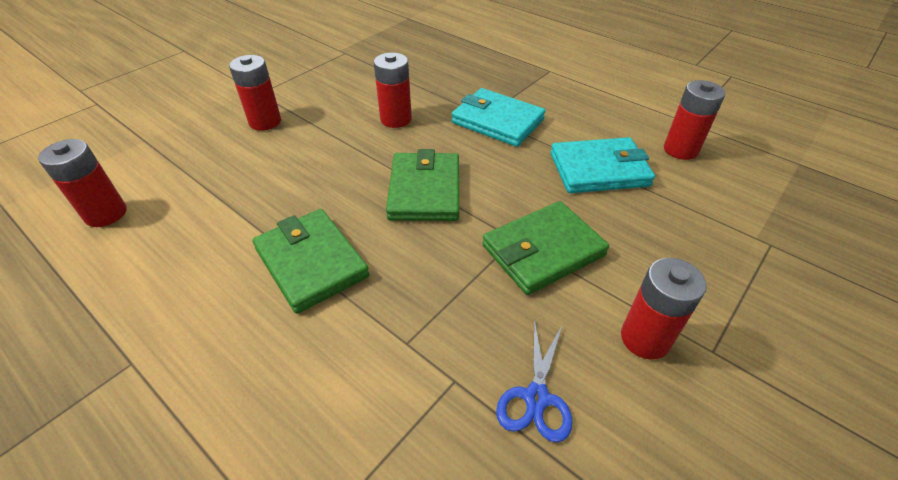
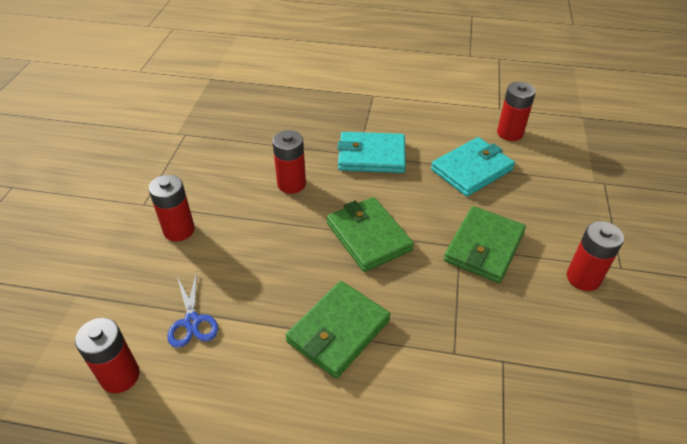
camera: 30 degrees left, 0 degrees up
(311, 263) = (338, 331): green wallet -> green wallet turned 75 degrees counterclockwise
(536, 397) = (555, 345): blue scissors -> blue scissors (192, 321)

